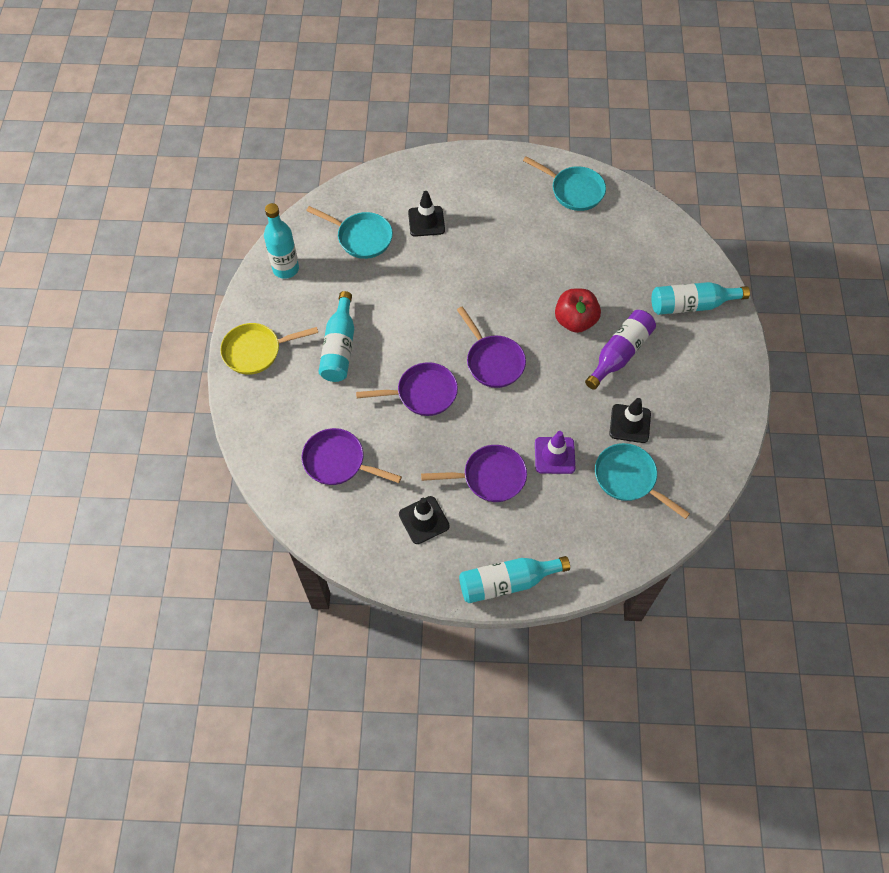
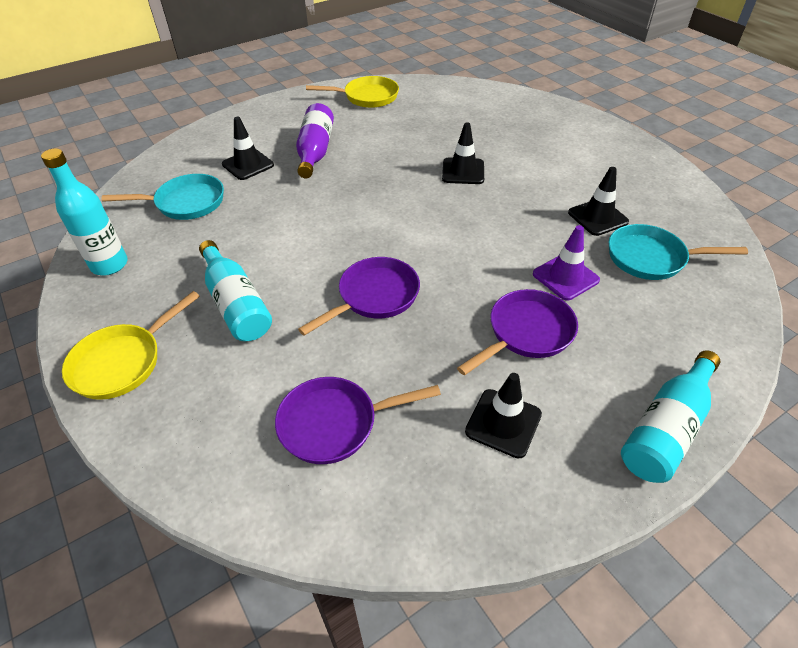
camera: 35 degrees left, 15 degrees down
(493, 361) = (420, 234): purple pan -> none
(573, 190) = (367, 97): turquoise pan -> yellow pan
(575, 321) = (463, 171): red apple -> black traffic cone
(620, 354) = (527, 175): purple bottle -> purple bottle (315, 151)
(691, 305) = (542, 122): turquoise bottle -> none

